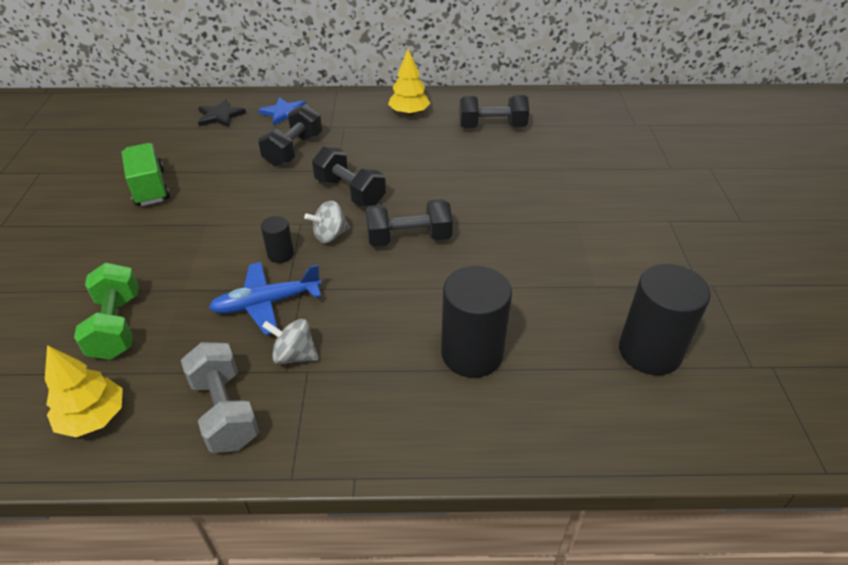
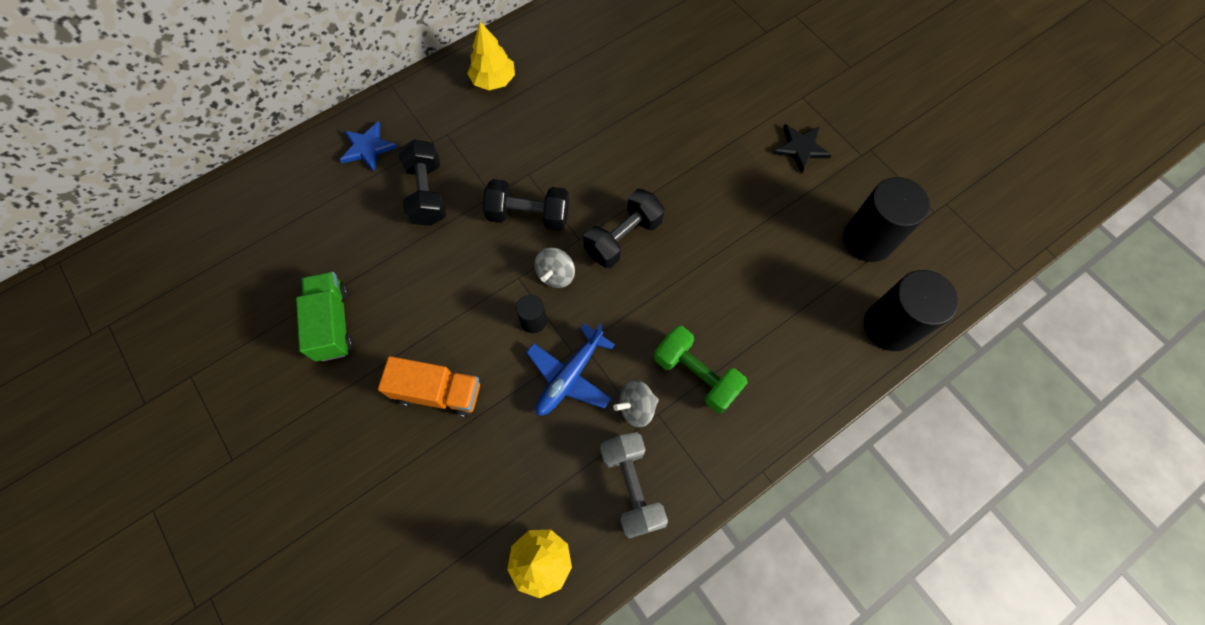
camera: 35 degrees left, 25 degrees up
(116, 326) = (470, 479): green dumbbell -> green dumbbell (696, 375)
(150, 188) = (333, 323): green truck -> green truck turned 45 degrees clockwise
(164, 260) = (438, 392): none -> orange truck
(220, 116) = (303, 190): black star -> black star (801, 148)
(225, 411) = (631, 487): grey dumbbell -> grey dumbbell turned 45 degrees clockwise
(472, 353) = (757, 320): black cylinder -> black cylinder (889, 326)
(492, 127) = (585, 58): black dumbbell -> none

